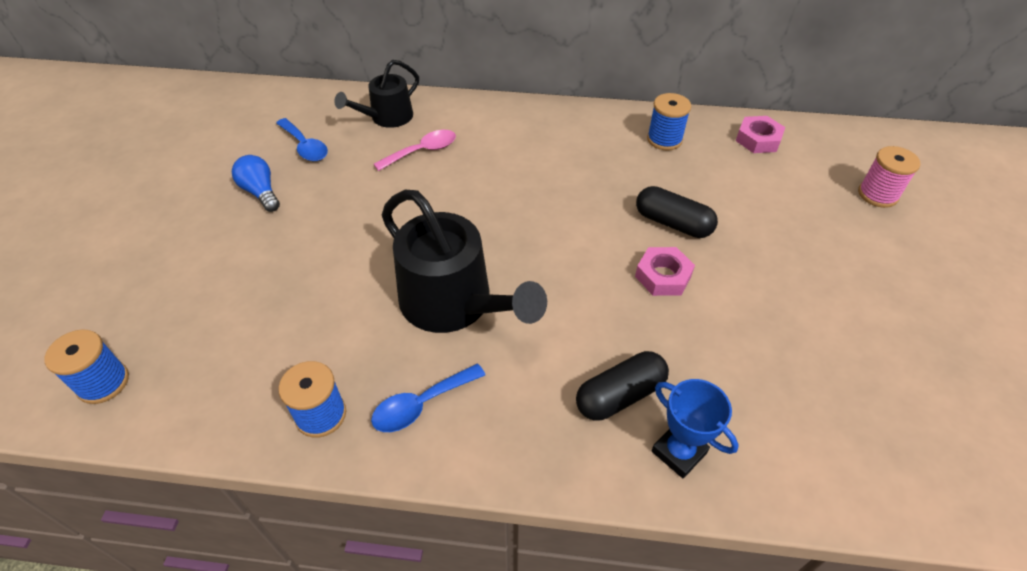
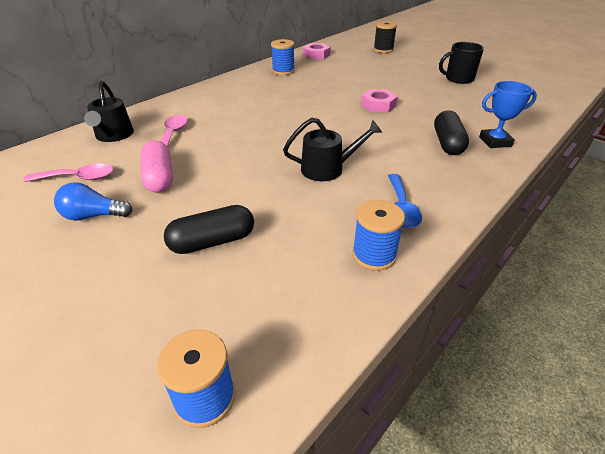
camera: 55 degrees left, 10 degrees down
(305, 146) = (78, 178): blue spoon -> pink spoon
(342, 192) = (159, 177): none -> pink capsule
(453, 303) = (327, 169): black watering can -> black watering can, size x0.59
(672, 223) = (345, 90): black capsule -> black capsule (212, 242)
(873, 331) = (458, 79): none -> black mug
(877, 195) = (383, 50): pink spool -> black spool

